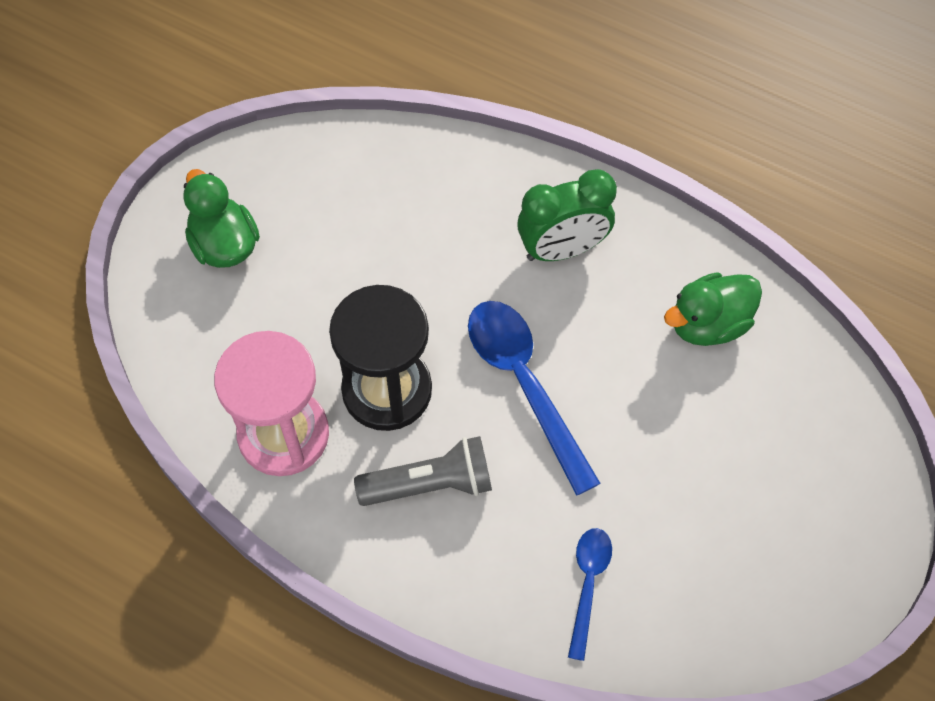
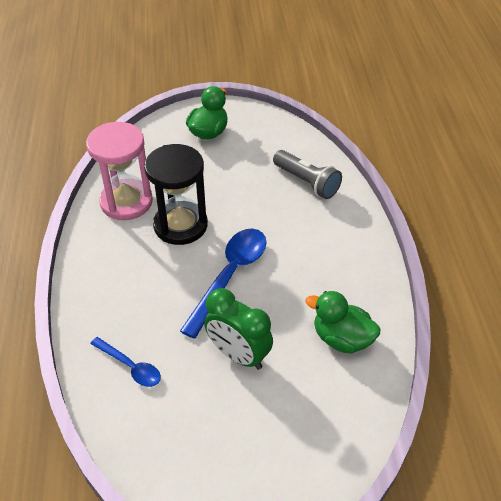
camera: 55 degrees right, 15 degrees down
(430, 484) = (141, 269): grey flashlight -> grey flashlight (307, 182)
(562, 249) = (325, 250): green clock -> green clock (238, 355)
(588, 585) = (130, 366): blue spoon -> blue spoon turned 60 degrees clockwise

